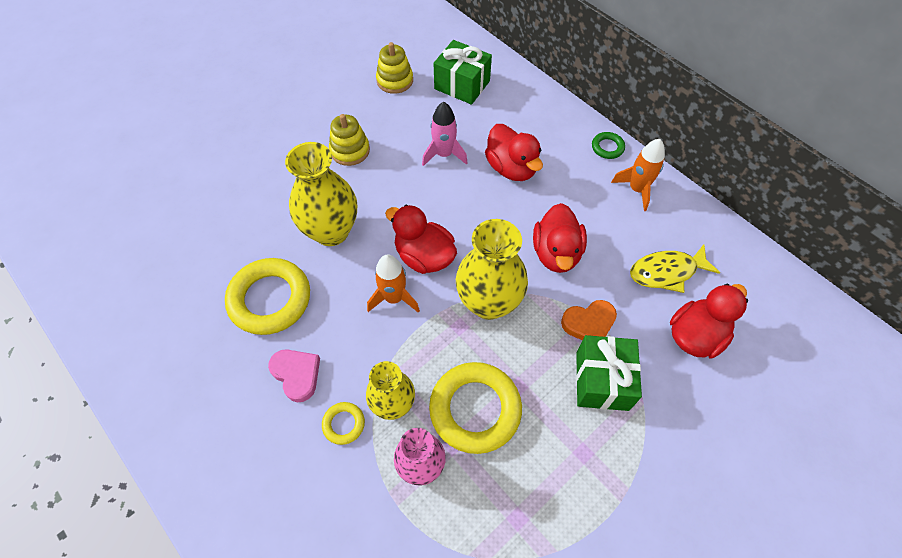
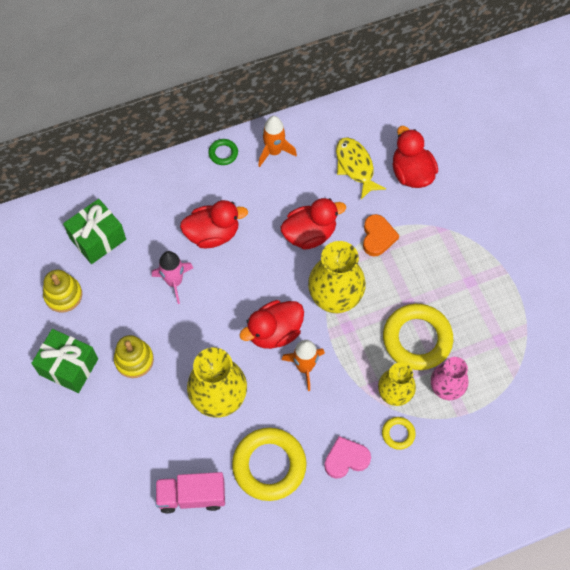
camera: 70 degrees left, 5 degrees up
(221, 241) = (192, 496): none -> pink truck
(556, 253) = (309, 234): red duck -> red duck turned 45 degrees counterclockwise
(602, 381) = (424, 248): green gift -> green gift (68, 367)
(667, 272) = (355, 166): yellow fish -> yellow fish turned 150 degrees clockwise

